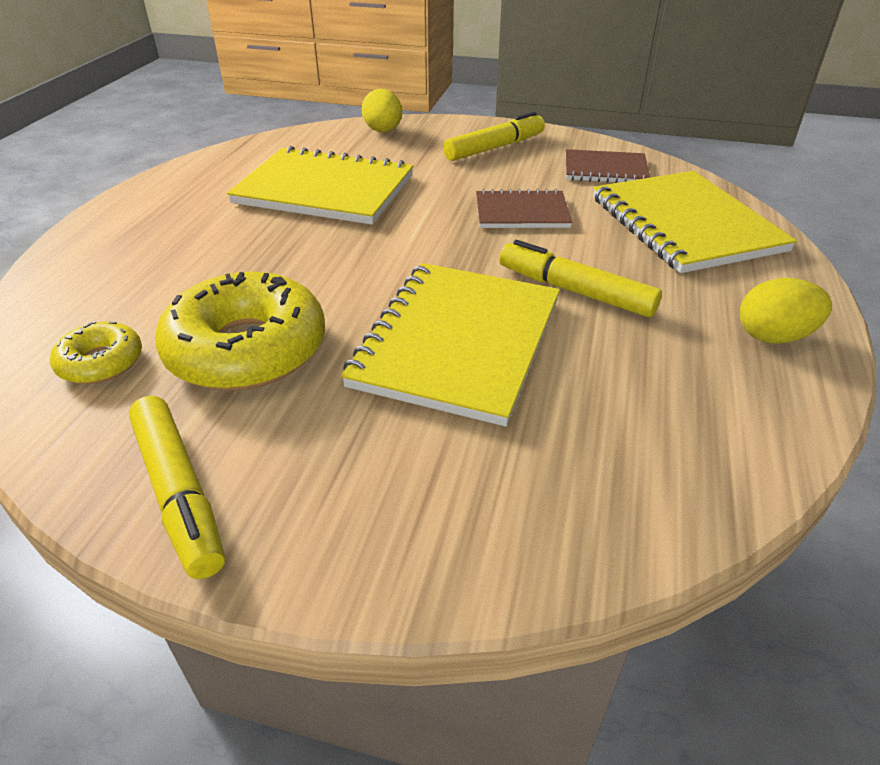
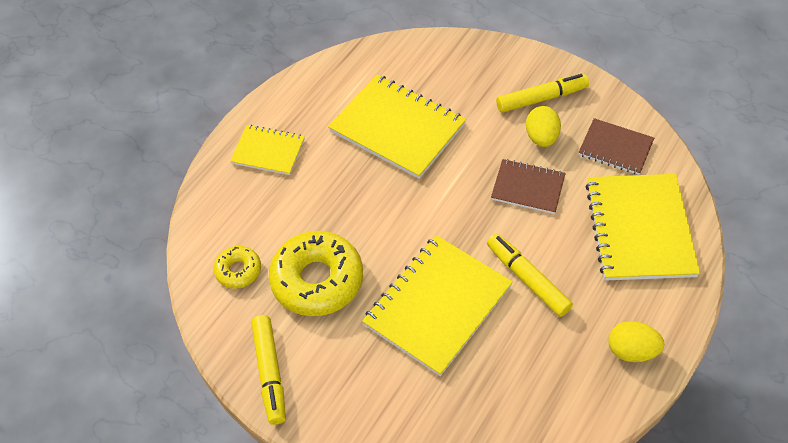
camera: 20 degrees right, 15 degrees up
(140, 232) = (268, 151): none -> yellow notebook
(383, 131) = (461, 55): yellow egg -> yellow egg (541, 137)

